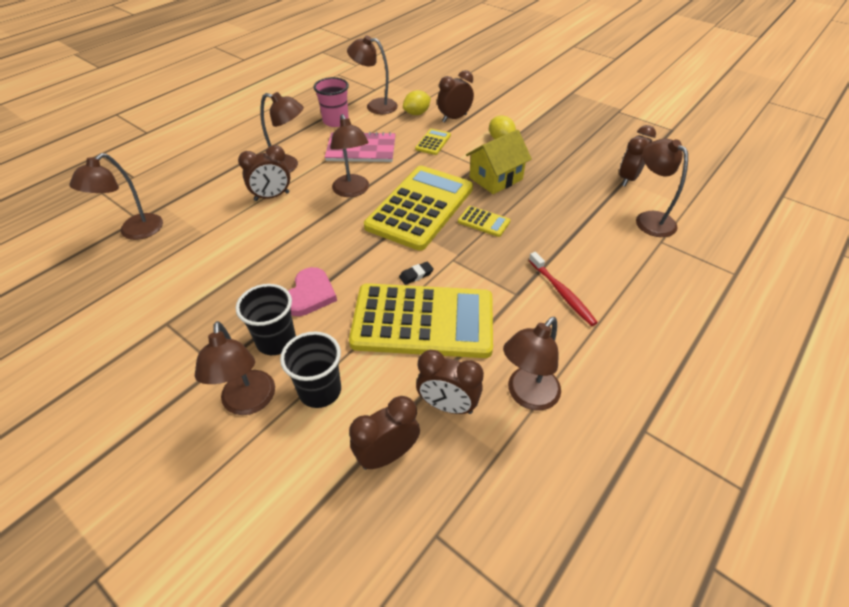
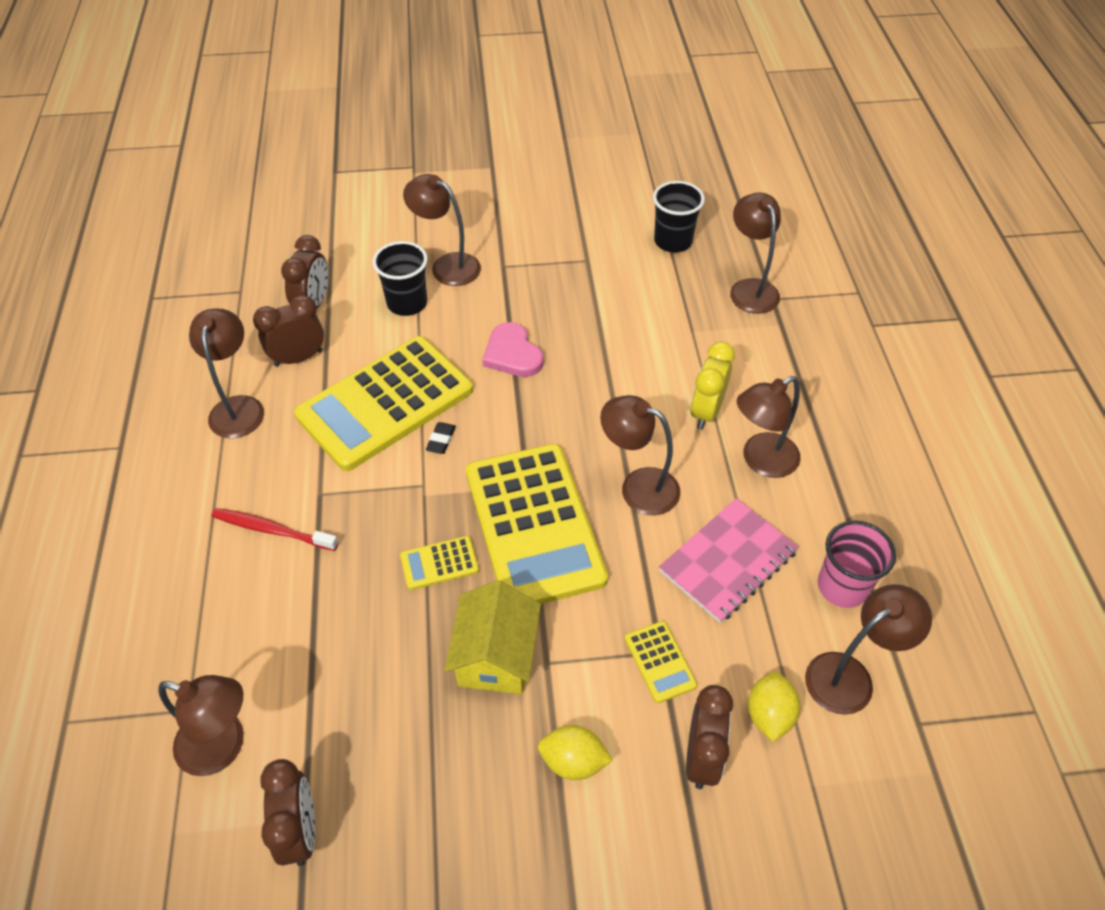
camera: 135 degrees right, 5 degrees up
(272, 196) = (706, 412): brown clock -> yellow clock
(276, 341) = (486, 307): black cup -> black cup (673, 241)

